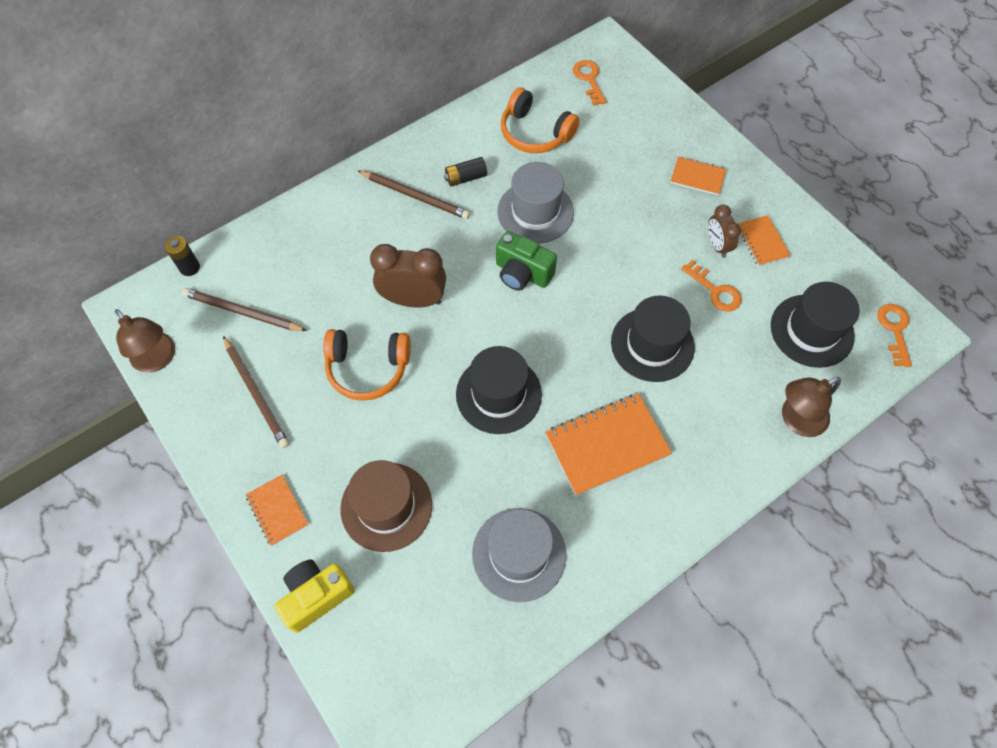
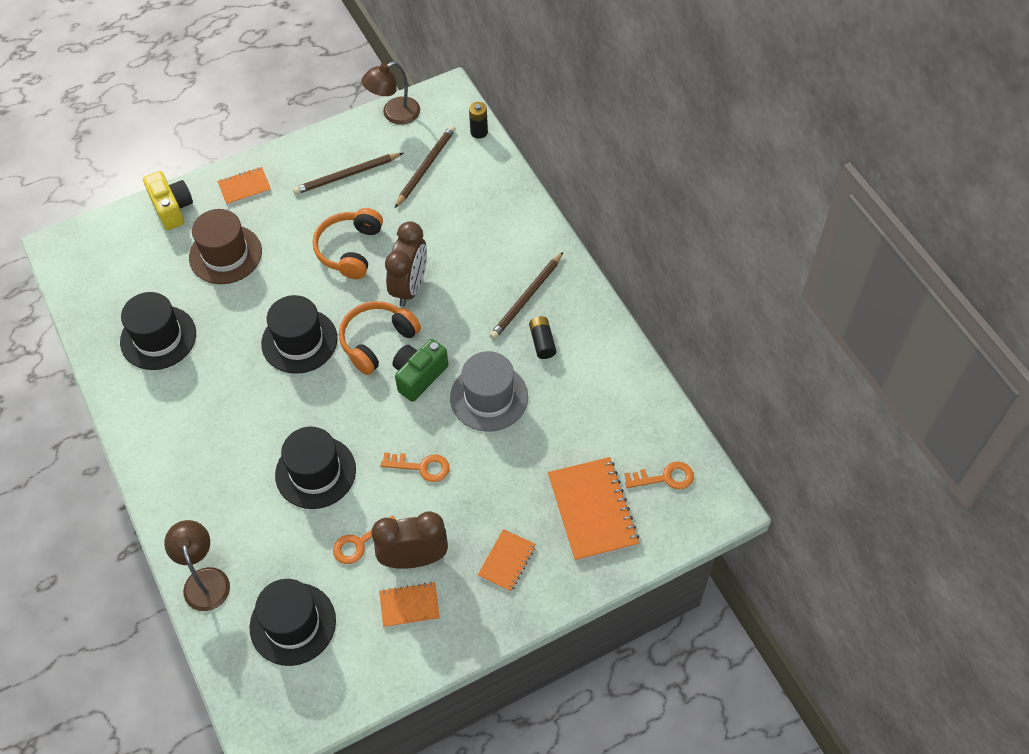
camera: 100 degrees right, 5 degrees down
(519, 554) = (158, 337): grey hat -> black hat
(535, 133) = (592, 412): orange headphones -> orange headphones (377, 341)
(607, 445) = (228, 416): orange notebook -> orange notebook (592, 510)
(717, 245) = (414, 558): brown clock -> brown clock, size x1.71
(894, 330) = (272, 709): orange key -> orange key (421, 467)

